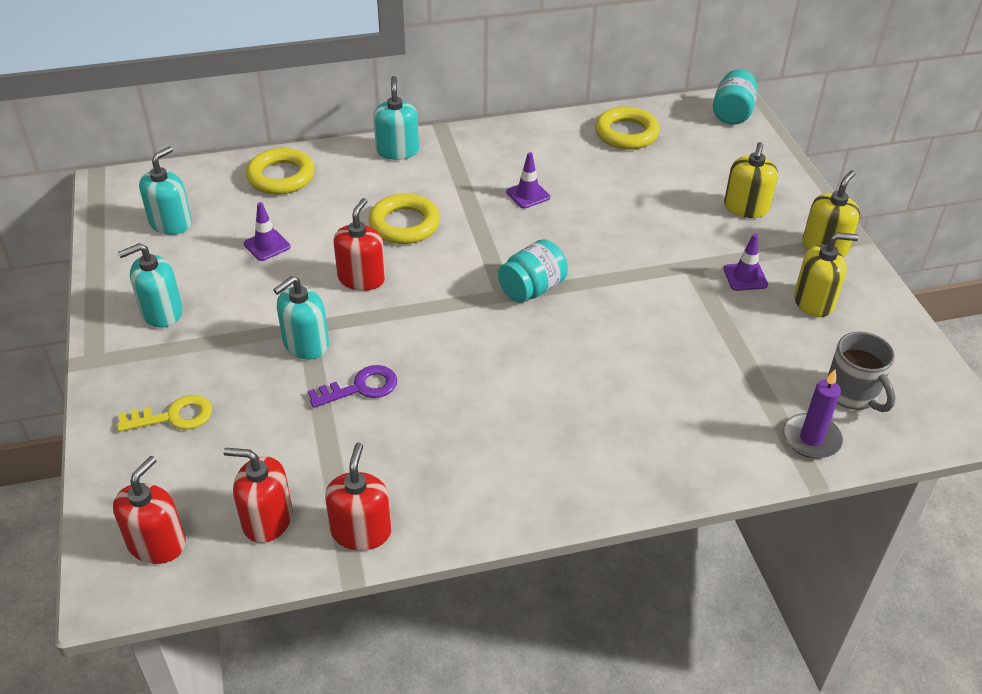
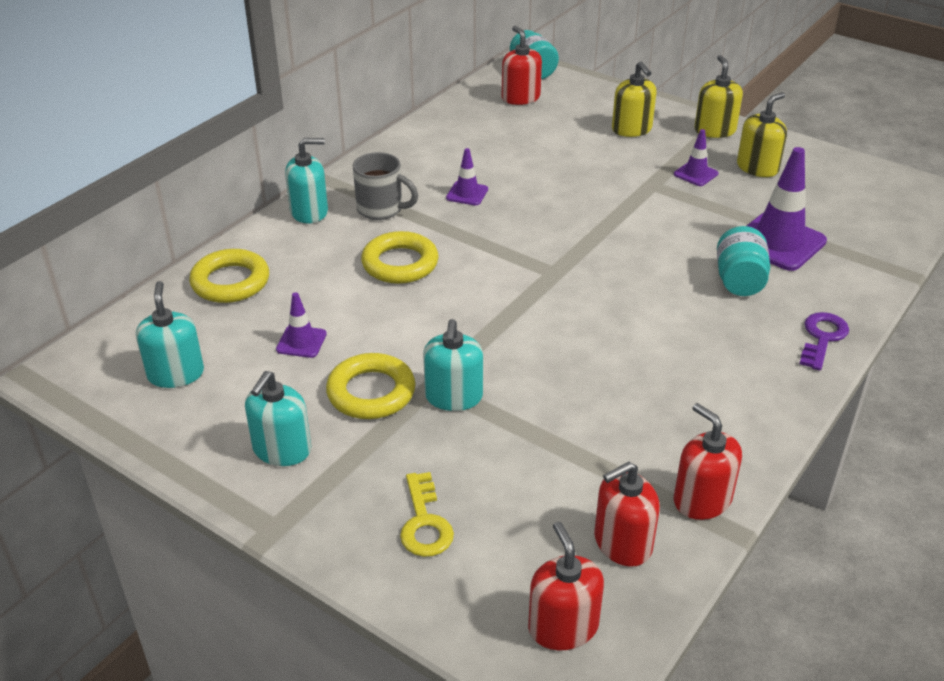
camera: 40 degrees left, 5 degrees down
(173, 417) = (424, 523): yellow key -> yellow key turned 135 degrees clockwise
(361, 278) = (425, 322): red soap dispenser -> red soap dispenser (520, 98)
(361, 388) = (547, 401): purple key -> purple key (822, 338)
(397, 150) = (309, 212): turquoise soap dispenser -> turquoise soap dispenser turned 120 degrees clockwise
(532, 289) = (568, 257): turquoise jar -> turquoise jar (739, 281)
(626, 133) = (477, 117): yellow ring -> yellow ring (371, 392)
(729, 377) = (778, 242): none -> purple traffic cone
(811, 439) = (875, 252): purple candle -> none
(852, 394) = (858, 211): grey mug -> grey mug (381, 209)

